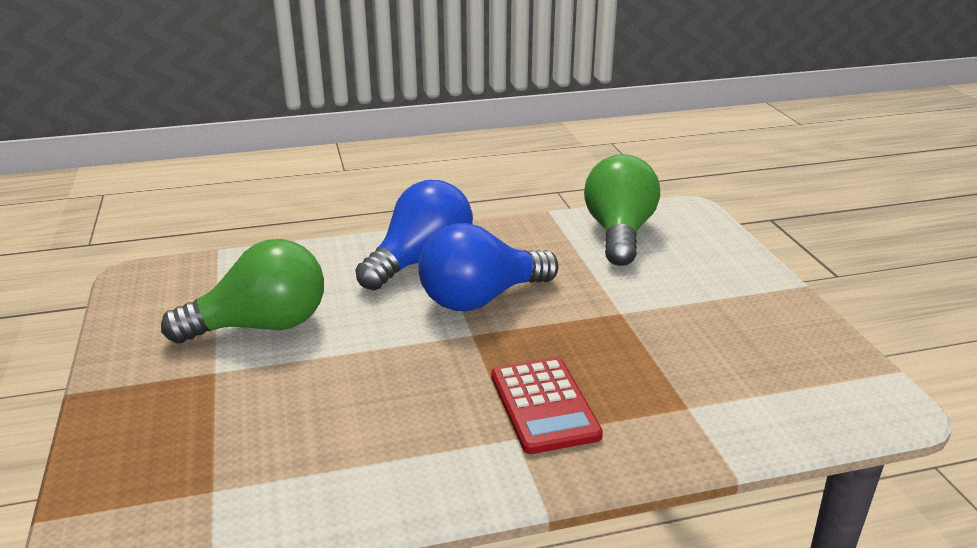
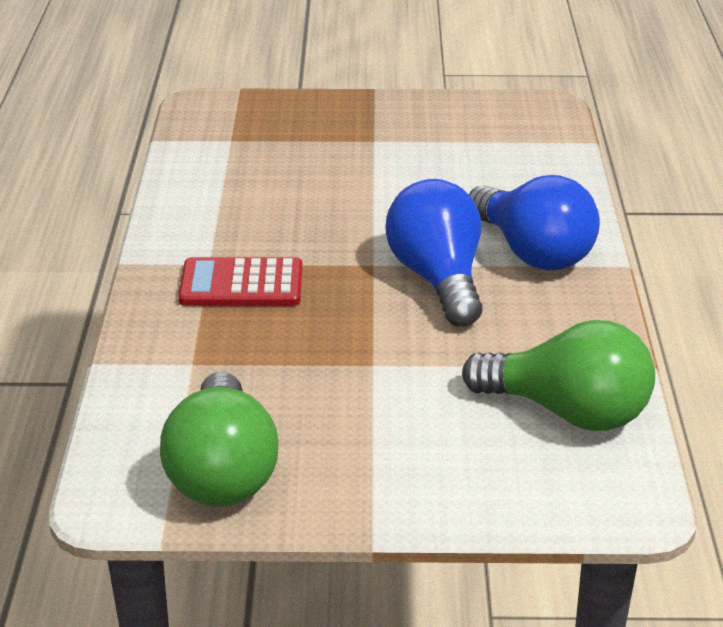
camera: 105 degrees right, 5 degrees up
(261, 326) = (435, 161): green light bulb -> green light bulb (222, 471)

